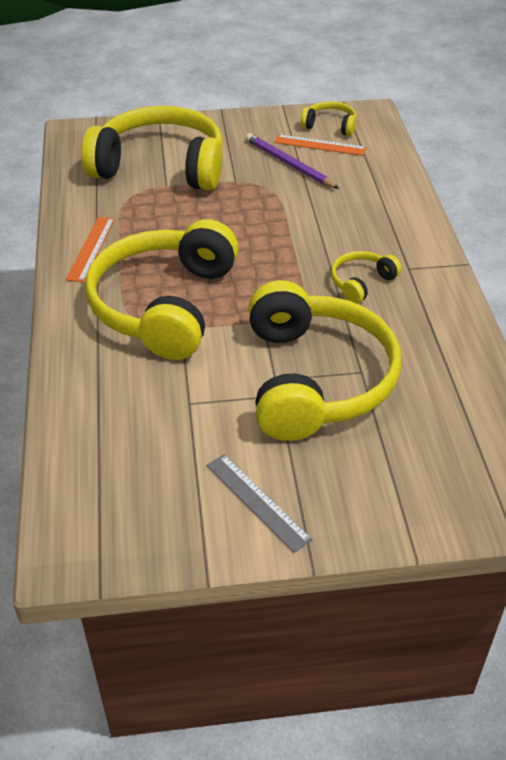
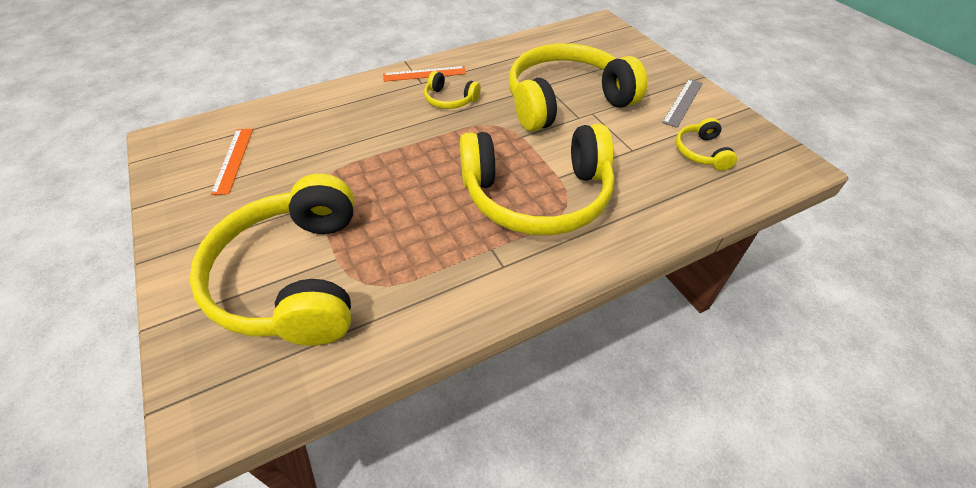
camera: 110 degrees left, 5 degrees up
(91, 248) = (481, 281): orange ruler -> orange ruler (424, 74)
(289, 164) = (275, 173): purple pencil -> none
(330, 125) = (189, 161): yellow headphones -> yellow headphones (701, 152)

